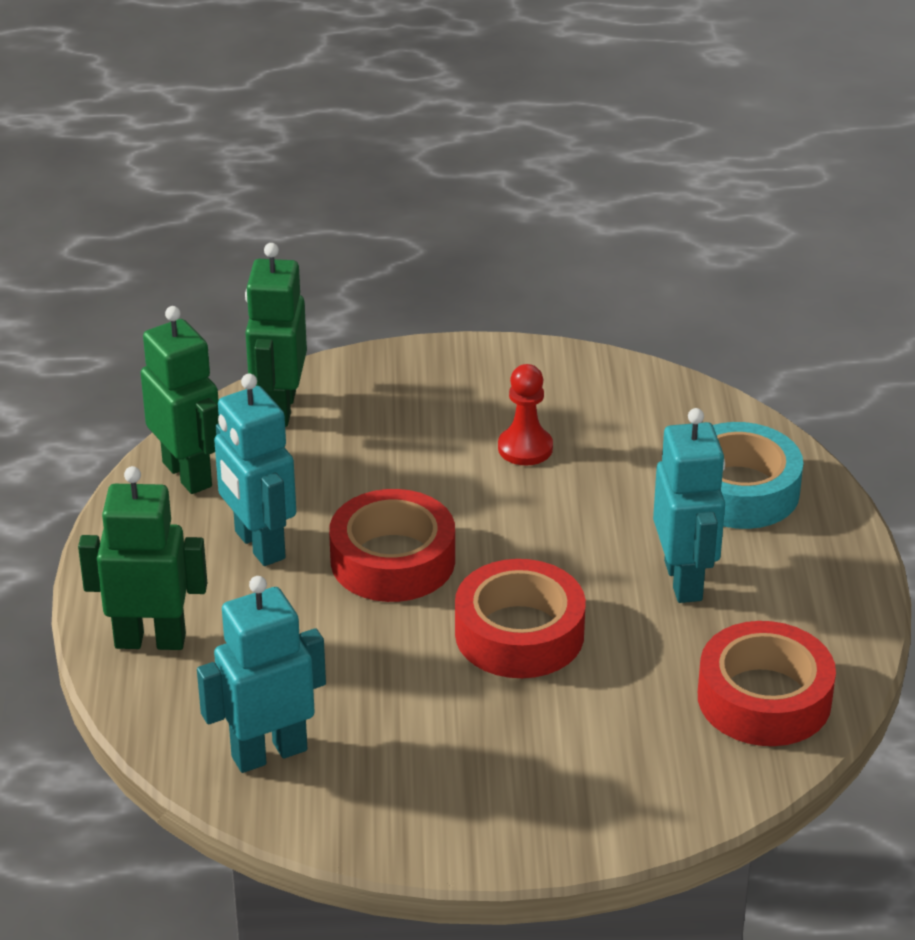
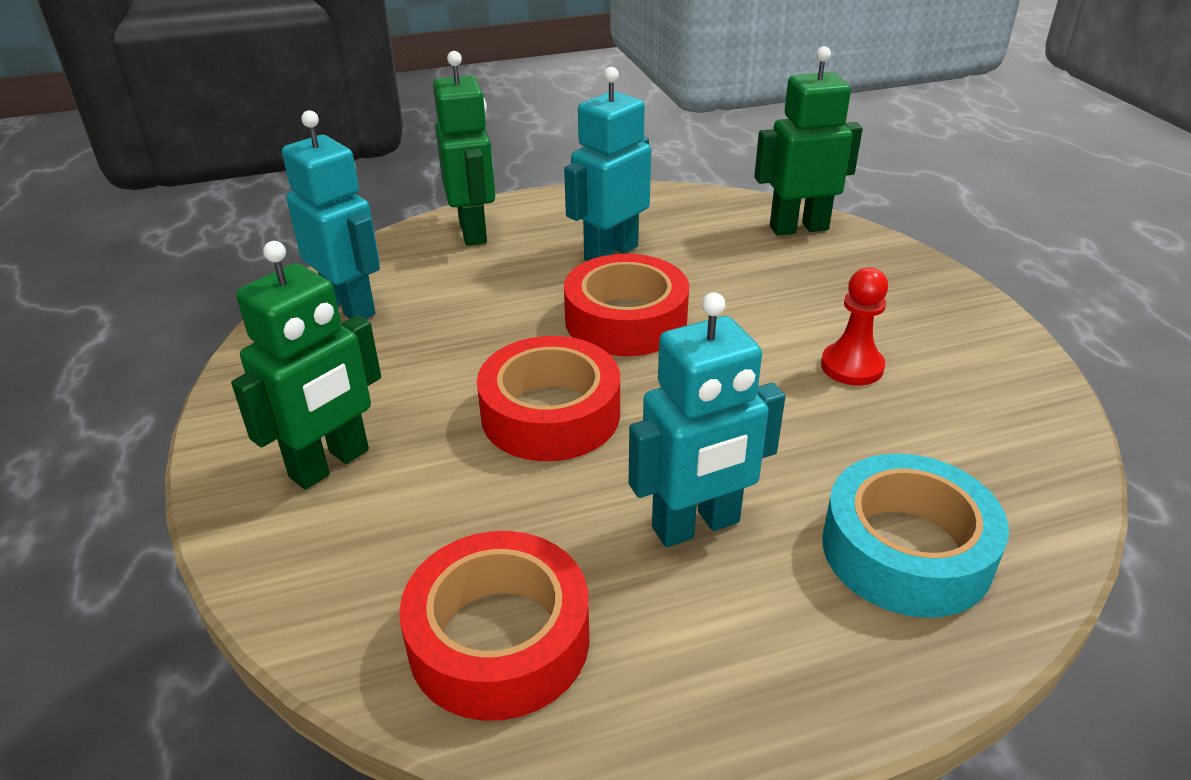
camera: 75 degrees right, 0 degrees up
(188, 474) = (682, 207): green robot -> green robot (330, 464)

